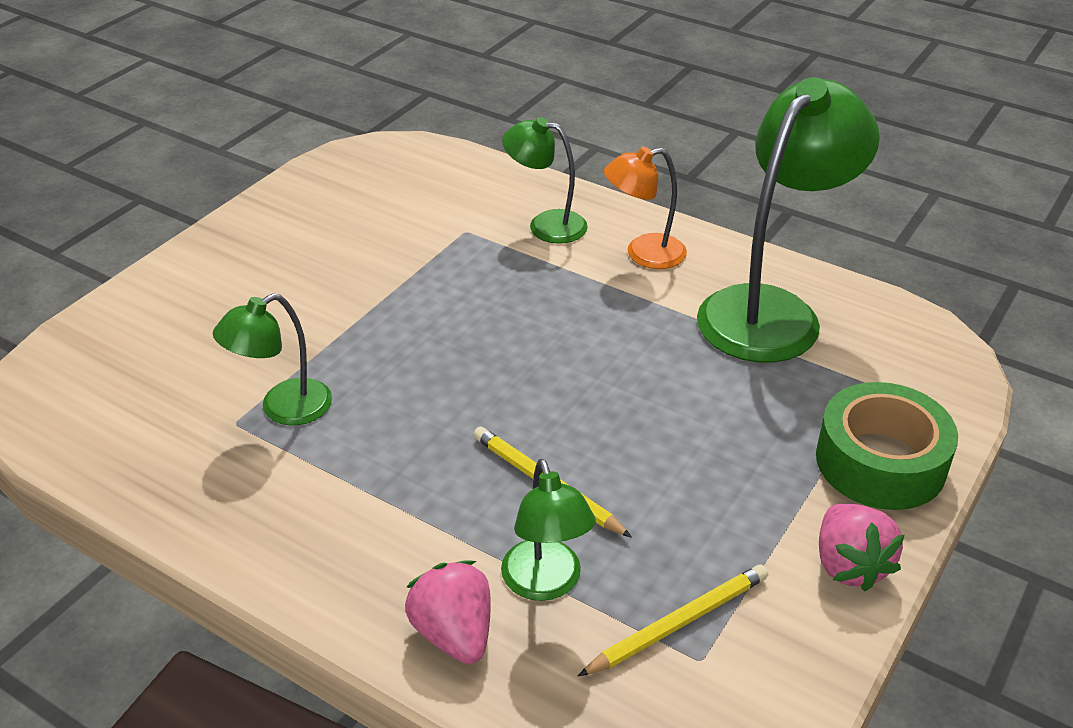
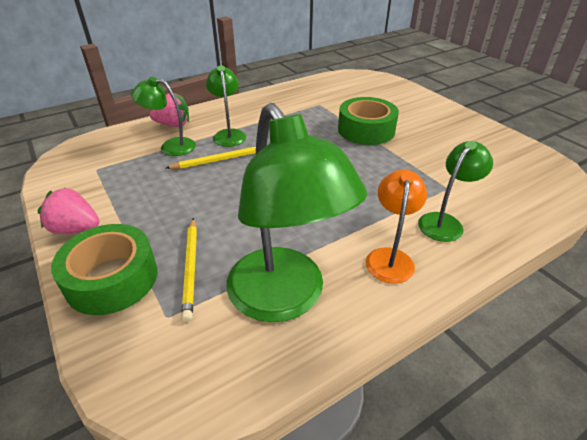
camera: 115 degrees right, 0 degrees up
(283, 409) = (320, 113): green lamp -> green lamp (228, 134)
(328, 333) = (366, 130): none -> green tape
(678, 623) = (116, 169): yellow pencil -> yellow pencil (191, 268)

